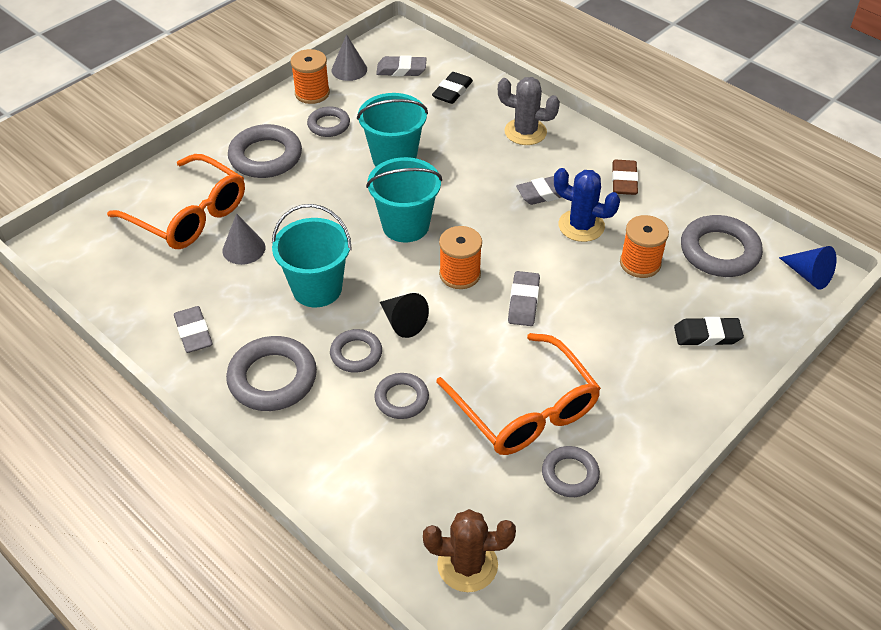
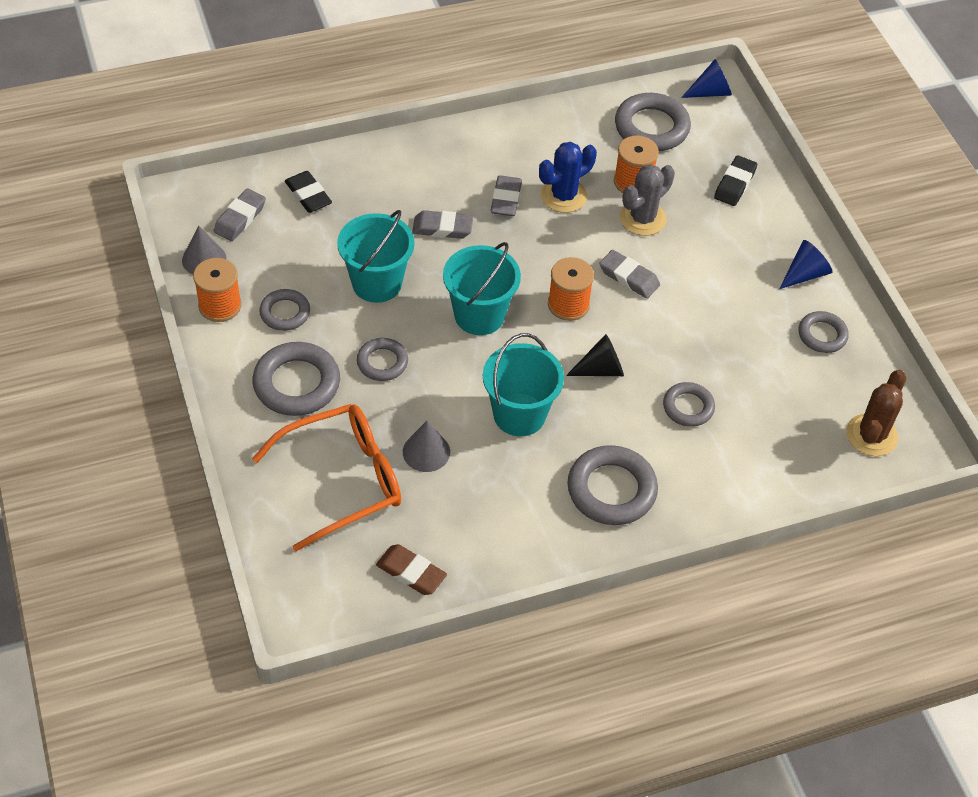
camera: 65 degrees left, 5 degrees up
(193, 333) = (517, 531): grey eraser -> grey eraser (442, 228)
(356, 354) = (618, 418): grey ring -> grey ring (382, 362)
(525, 132) = (412, 172): grey cactus -> grey cactus (642, 218)
(525, 409) = (744, 332): orange glasses -> none
(624, 181) = (527, 140): brown eraser -> brown eraser (411, 572)
(639, 432) = (805, 274): none -> blue cone

